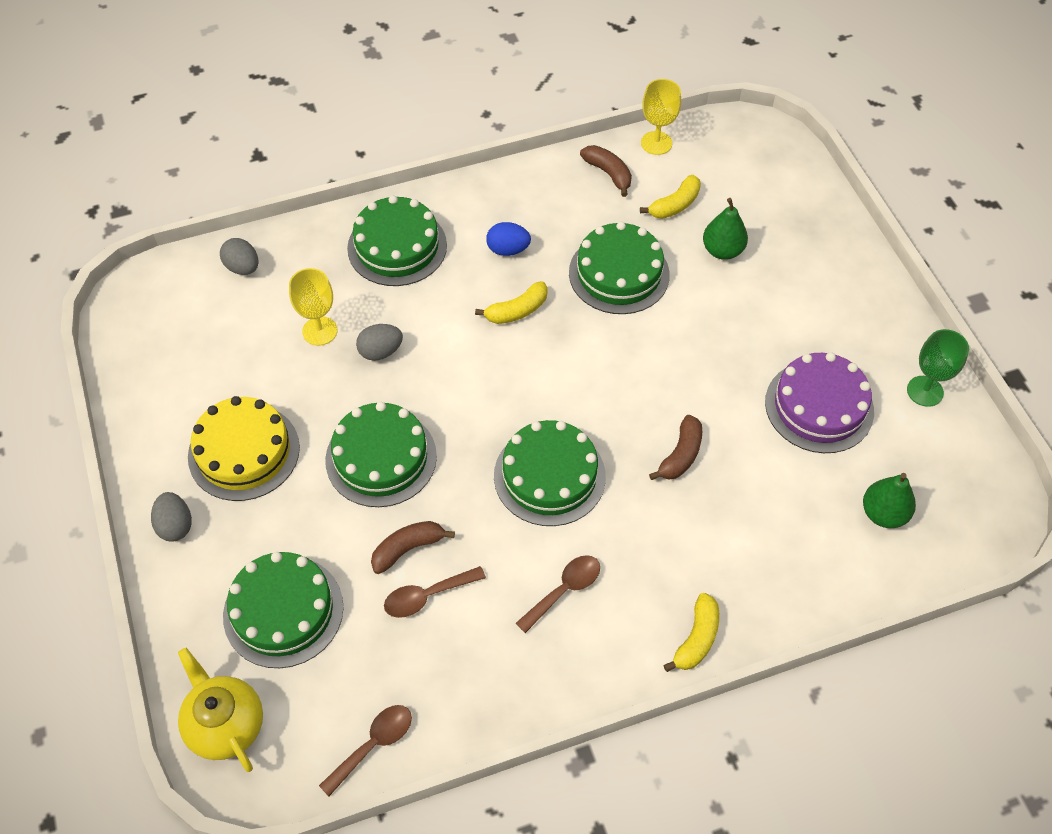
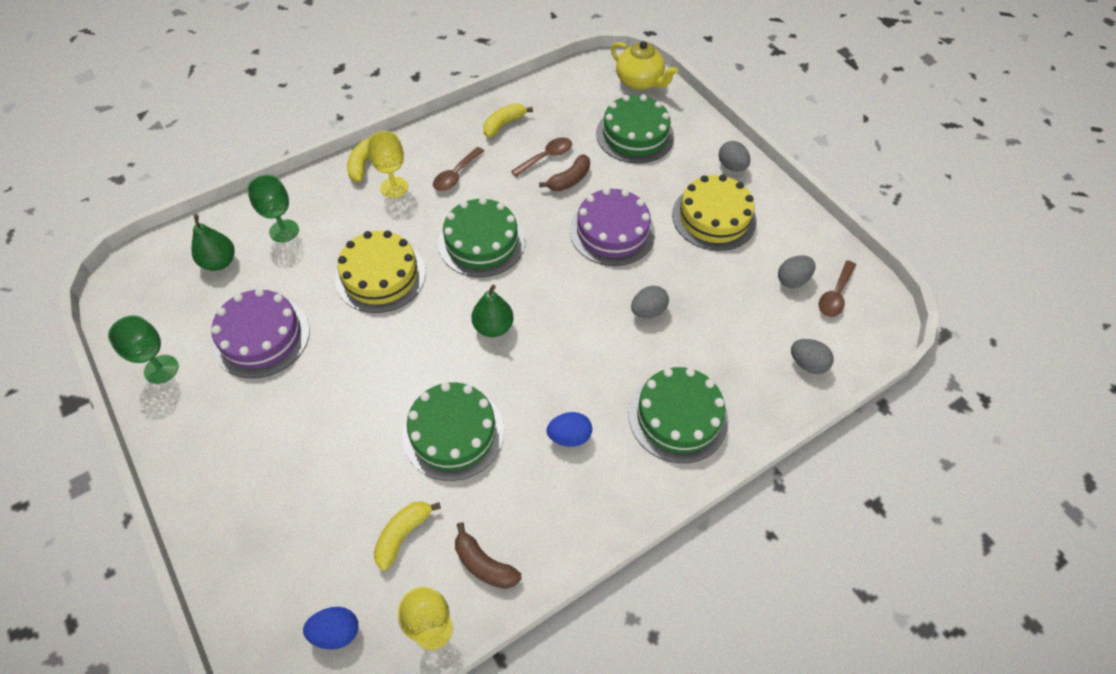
camera: 165 degrees right, 0 degrees up
(199, 354) = (792, 280): none -> grey egg
(320, 331) = (707, 318): yellow goblet -> yellow goblet (394, 187)
(373, 745) = (551, 86): brown spoon -> brown spoon (835, 295)
(381, 458) = (612, 231): green cake -> purple cake
(517, 310) = (542, 372): yellow banana -> yellow banana (504, 124)
(681, 455) = (380, 275): brown banana -> yellow cake
(722, 250) = (348, 484): green pear -> green pear (493, 327)
(733, 155) = (336, 632): none -> blue egg
(804, 544) = (284, 231): none -> green goblet

